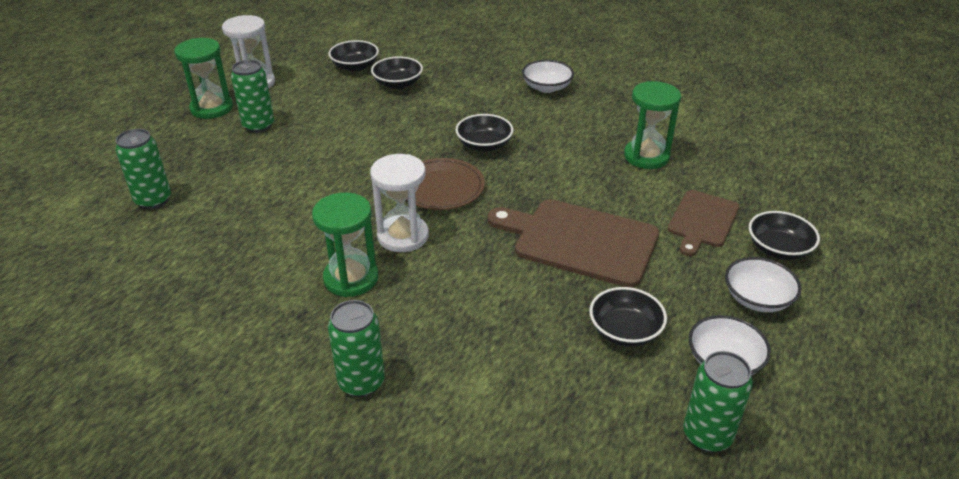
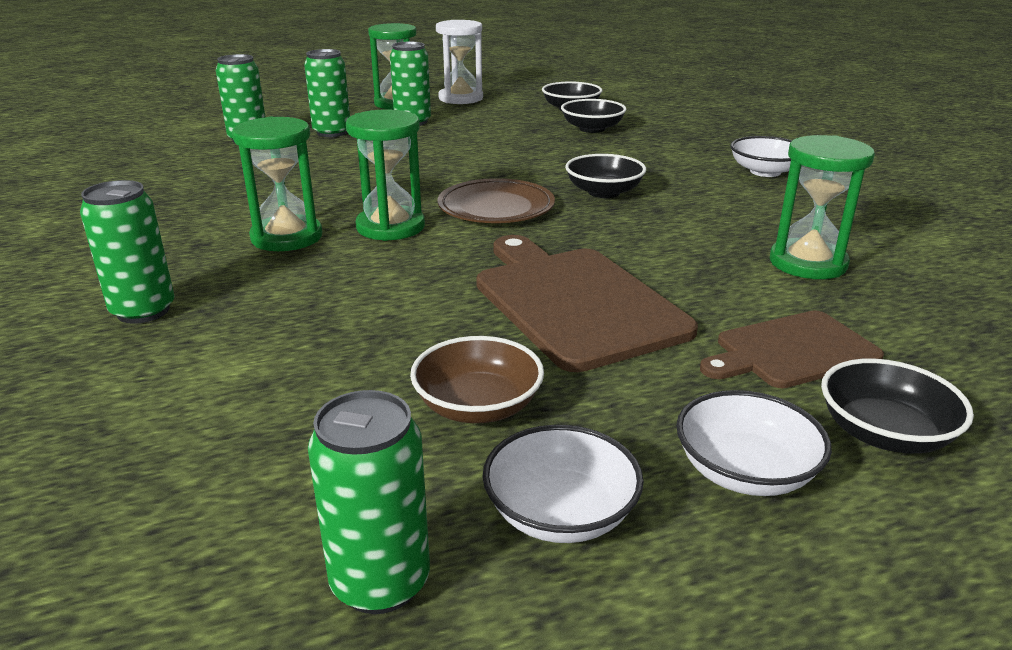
camera: 40 degrees right, 10 degrees down
(212, 163) = (332, 132): none -> green can
(403, 236) = (390, 227): white hourglass -> green hourglass
(625, 331) = (478, 406): black bowl -> brown bowl

